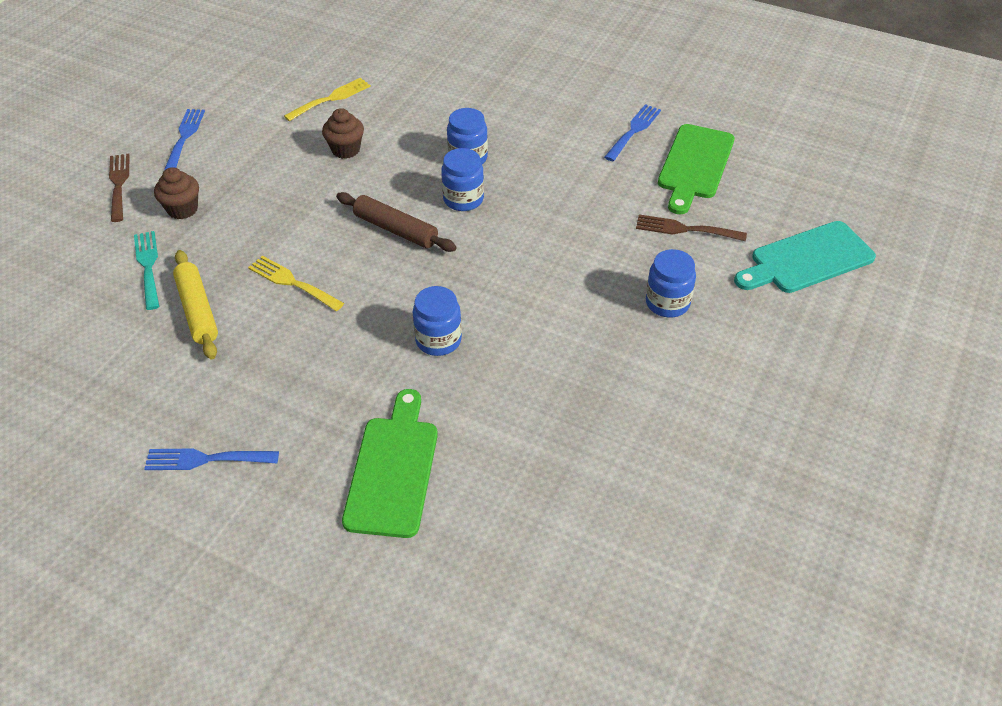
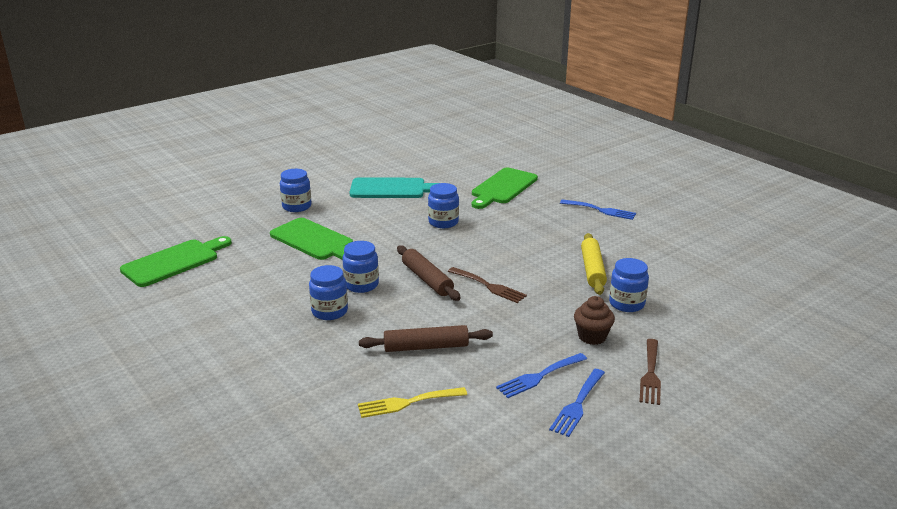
camera: 155 degrees left, 20 degrees down
(148, 266) = (626, 304): turquoise fork -> blue jar
(292, 282) = (520, 268): yellow fork -> none
(346, 150) = (426, 347): brown cupcake -> brown rolling pin
(577, 246) = (314, 241): none -> green cutting board
(633, 131) = (179, 295): blue fork -> blue fork (539, 376)
(685, 229) = (237, 232): brown fork -> brown fork (489, 286)
(807, 259) = (192, 204): turquoise cutting board -> turquoise cutting board (391, 189)

